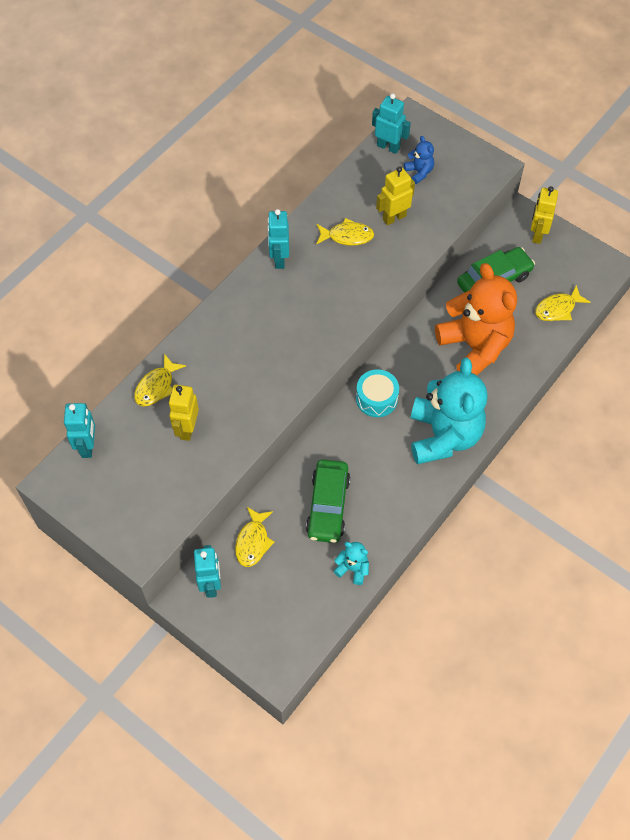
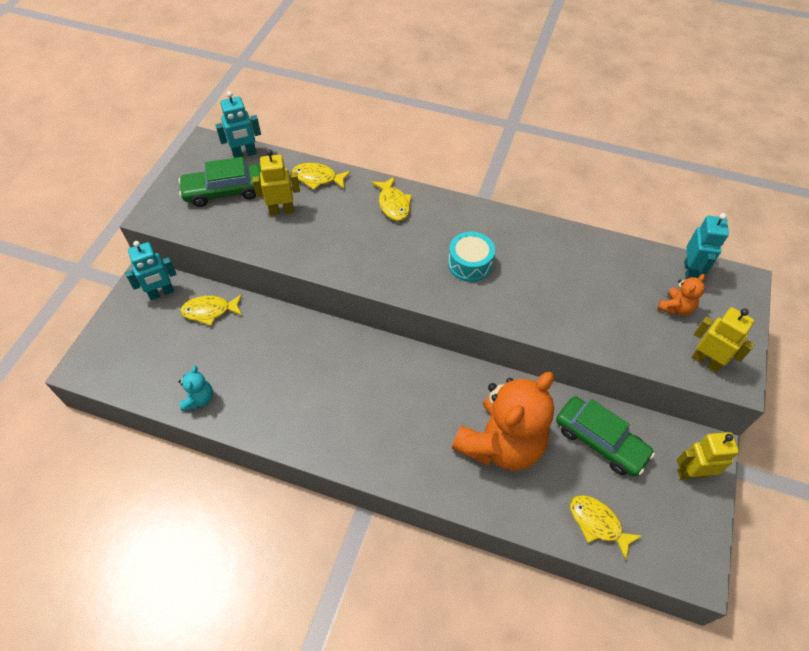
camera: 70 degrees right, 5 degrees down
(279, 259) = (495, 222): turquoise robot -> none
(328, 506) = (262, 359): green car -> green car (225, 191)
(347, 236) = (553, 267): yellow fish -> yellow fish (393, 204)
(376, 398) = (397, 367): turquoise drum -> turquoise drum (470, 264)
(394, 217) = (600, 301): yellow robot -> yellow robot (706, 361)
(419, 172) = (675, 308): blue teddy bear -> orange teddy bear
(444, 436) = (375, 442): turquoise teddy bear -> none

